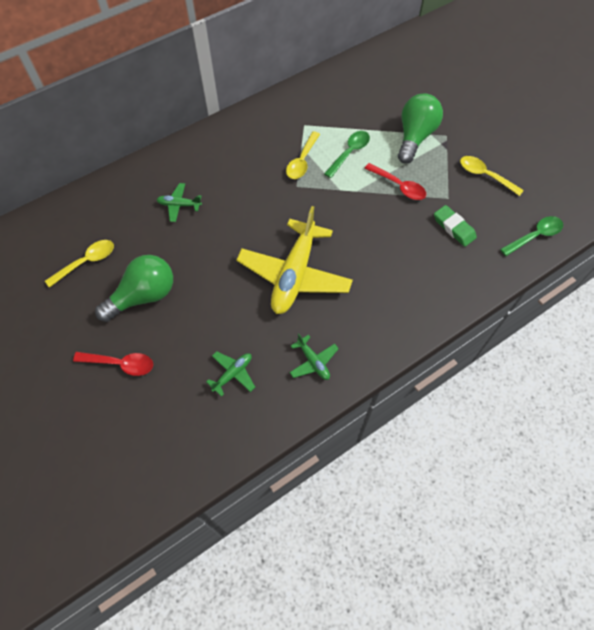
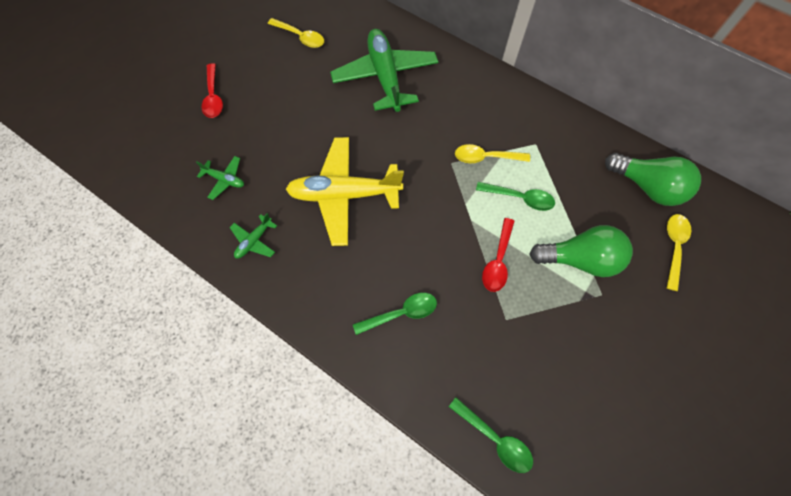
camera: 70 degrees right, 5 degrees up
(143, 296) = (281, 87): green light bulb -> green light bulb (647, 187)
(179, 205) = (385, 77): green plane -> green plane, size x2.27
(422, 264) = (401, 313): none -> green spoon
(454, 228) = (465, 336): green eraser -> none
(485, 175) = (561, 355): yellow spoon -> yellow spoon (673, 247)

